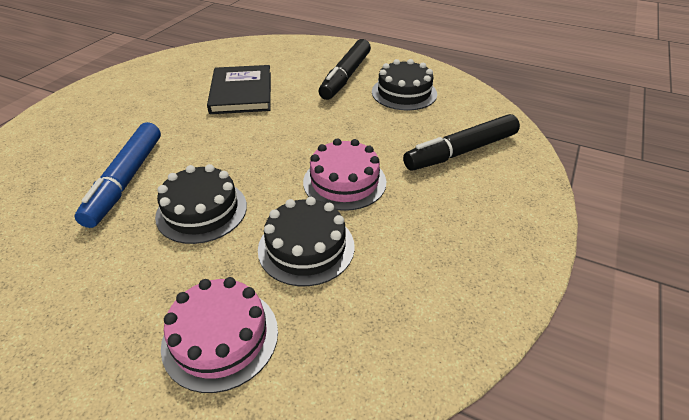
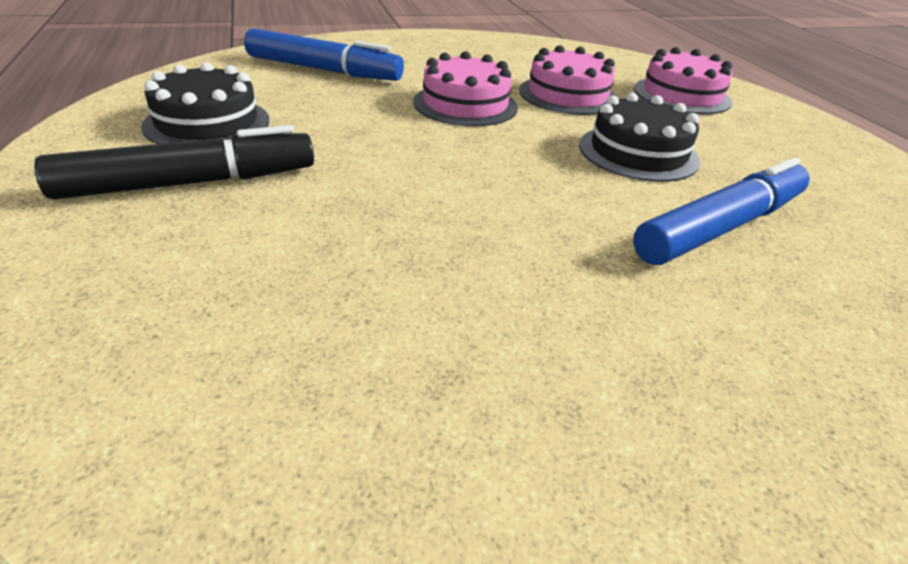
camera: 135 degrees left, 5 degrees down
(241, 92) = (387, 265): black book -> none
(306, 247) = (568, 95): black cake -> pink cake
(461, 151) = (323, 70): black marker -> blue marker

